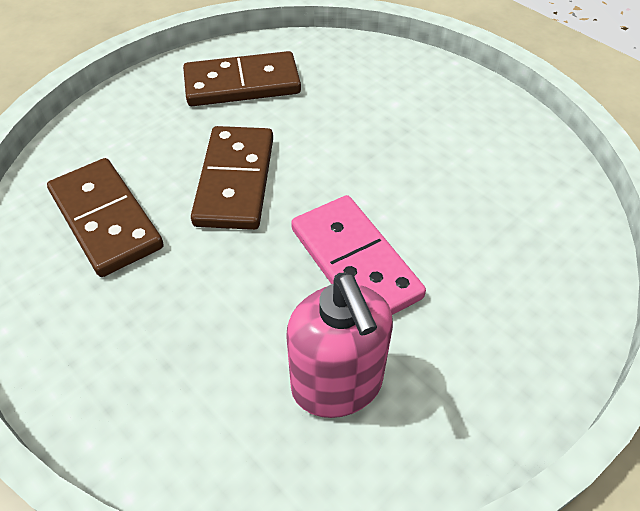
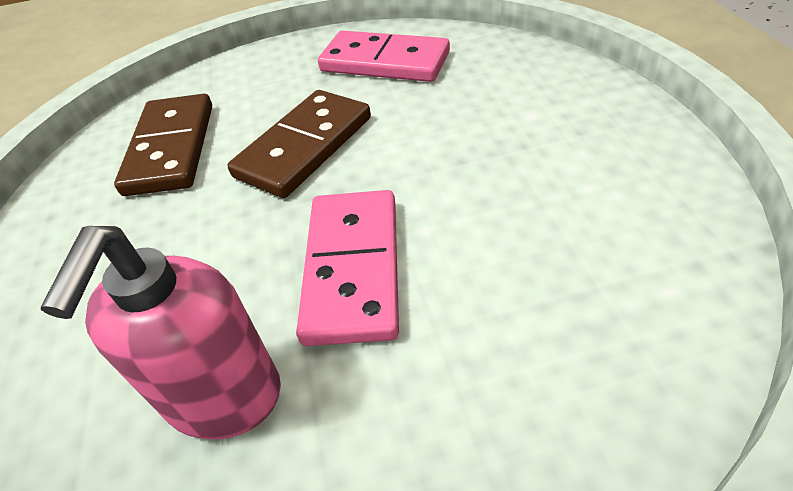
camera: 35 degrees right, 5 degrees down
(242, 84) = (384, 62): brown domino -> pink domino

